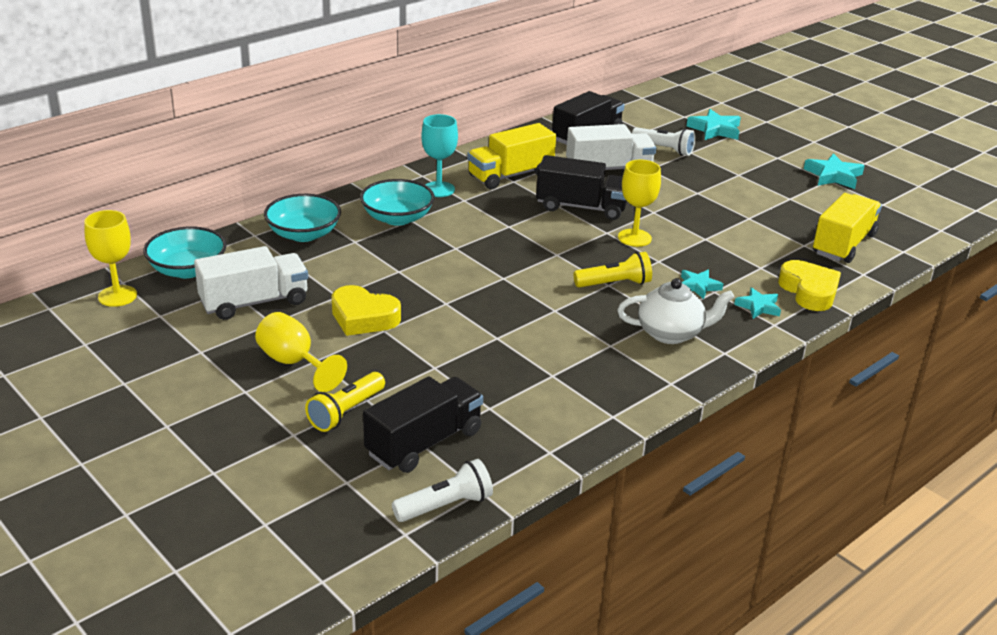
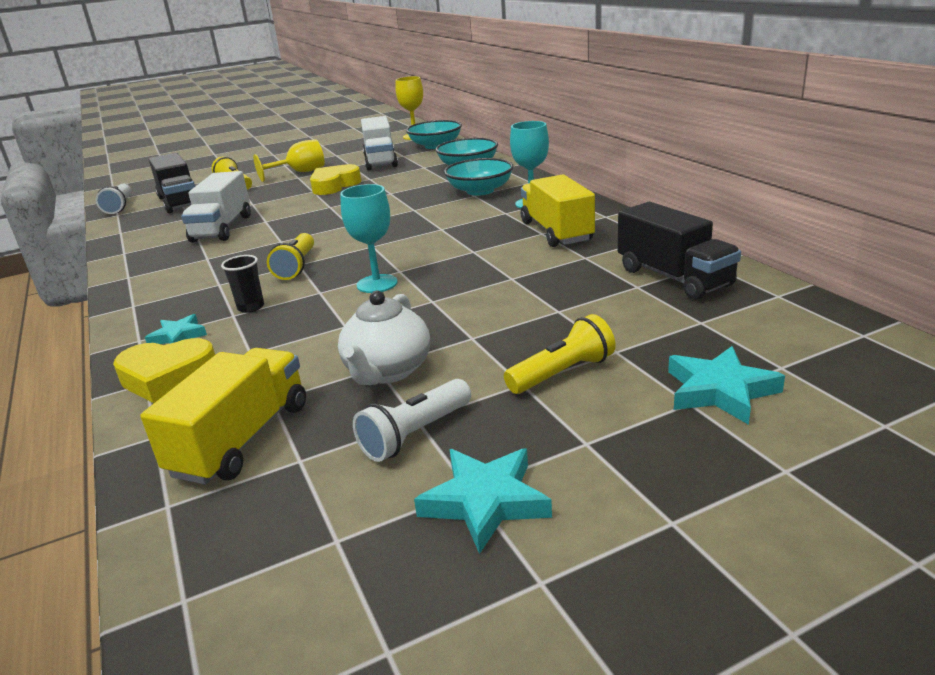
camera: 110 degrees right, 5 degrees down
(581, 207) = (464, 262): black truck -> none
(608, 169) = (562, 284): white truck -> white truck (222, 228)
(634, 238) = (377, 284): yellow goblet -> turquoise goblet
(664, 149) = (627, 329): white flashlight -> white flashlight (415, 434)
(671, 333) = (191, 284): white teapot -> white teapot (387, 371)
(698, 286) = (251, 307): turquoise star -> black cup
(722, 164) = (562, 373): none -> yellow flashlight
(843, 244) = (242, 439): yellow truck -> yellow truck turned 120 degrees counterclockwise

